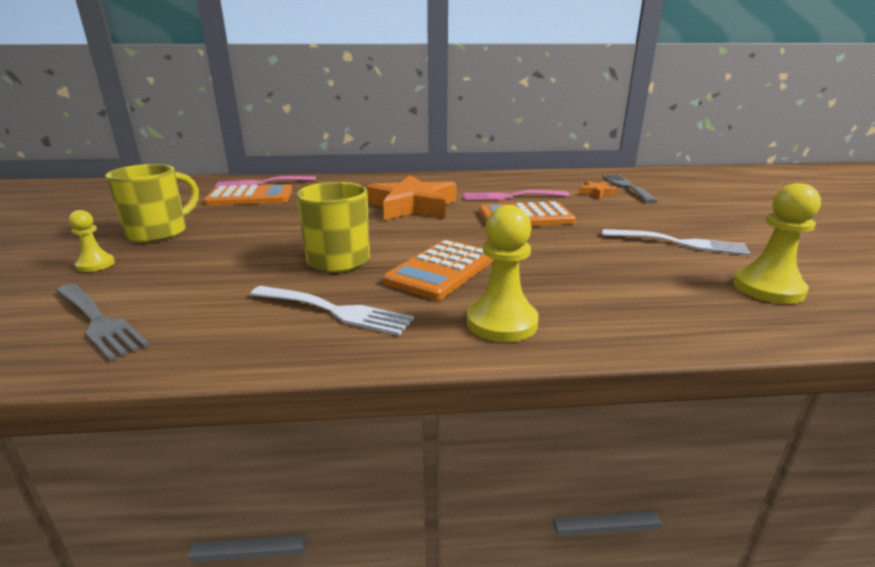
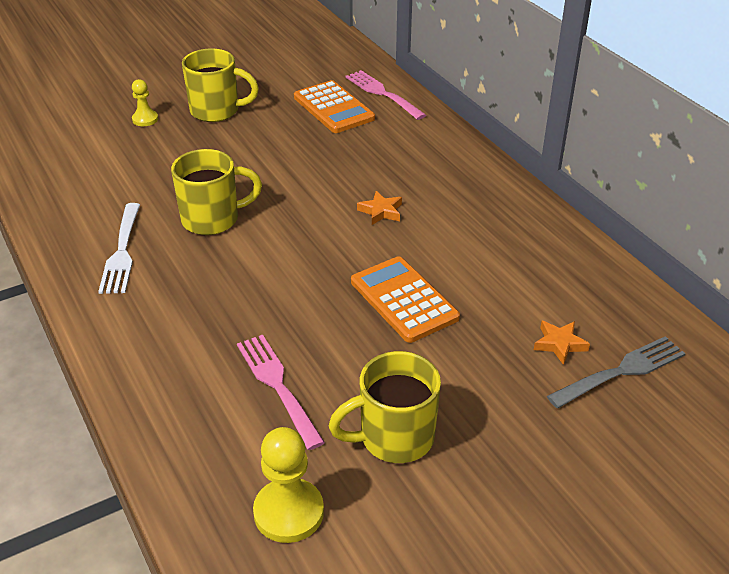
camera: 65 degrees right, 15 degrees up
(98, 321) = (70, 167): grey fork -> none
(412, 206) = (381, 211): orange star -> orange star, size x0.43
(441, 270) = (220, 281): orange calculator -> none
(501, 322) = (137, 338): yellow pawn -> none
(510, 196) = (477, 271): pink fork -> pink fork (278, 386)
(679, 243) = (394, 438): white fork -> yellow mug

